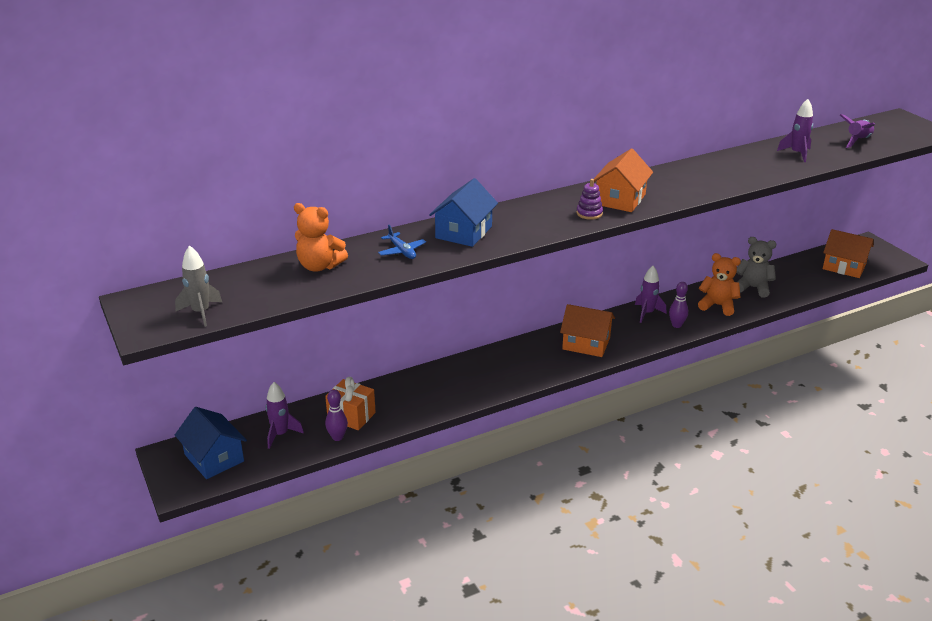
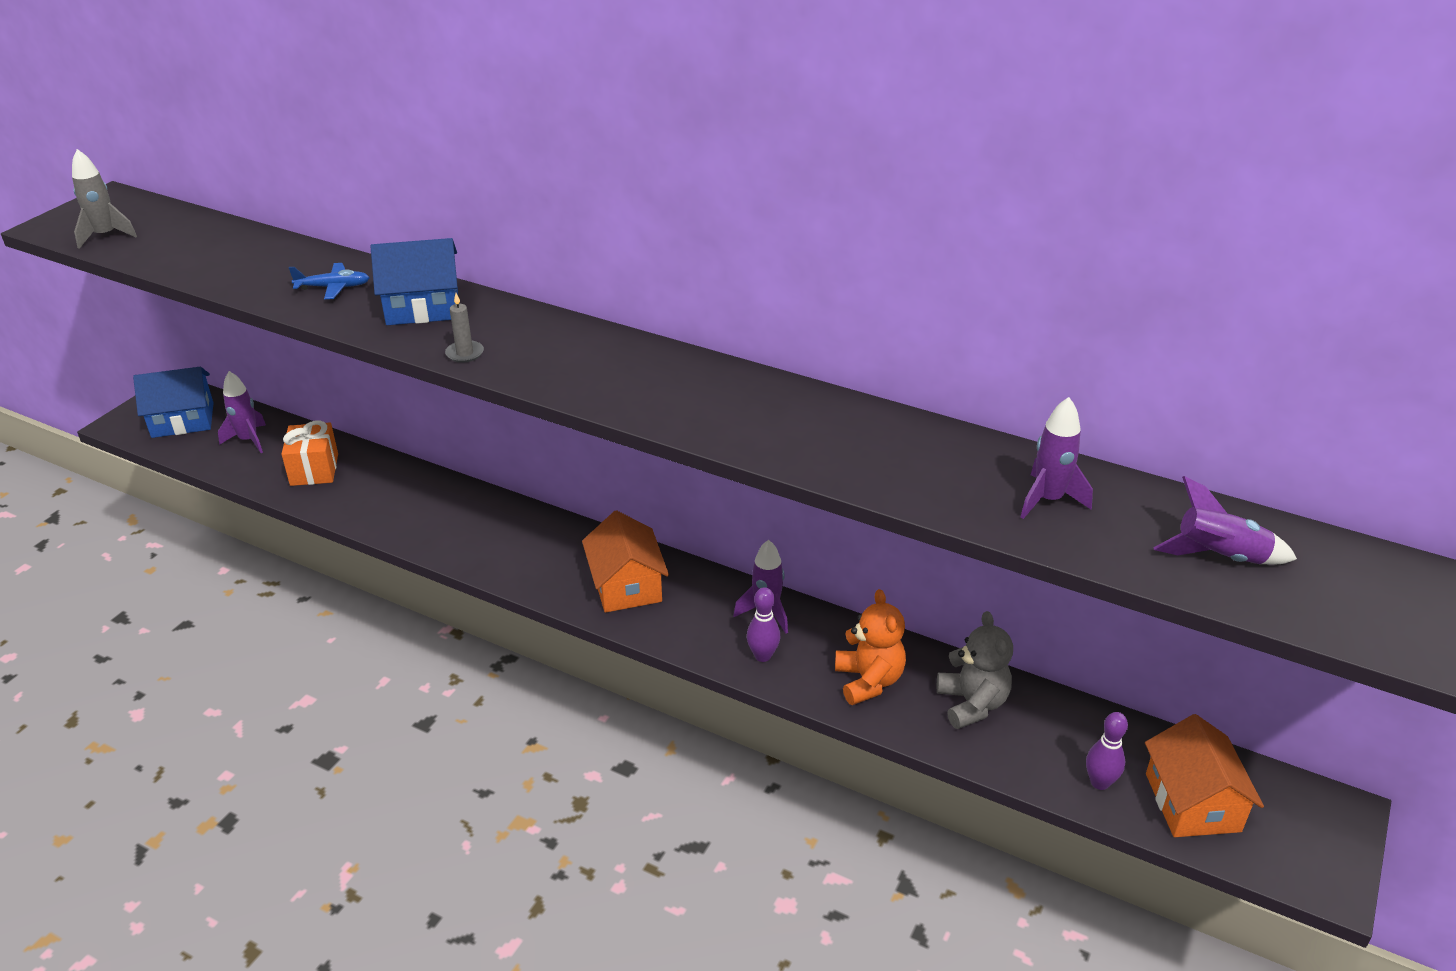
camera: 55 degrees right, 5 degrees up
(214, 458) = (183, 420): blue house -> blue house turned 60 degrees clockwise
(319, 266) = (256, 256): orange teddy bear -> none
(337, 437) = (267, 478): purple bowling pin -> purple bowling pin (1099, 782)
(402, 251) = (333, 287): blue plane -> blue plane turned 120 degrees counterclockwise
(533, 233) = (465, 353): none -> grey candle
(589, 213) = (571, 375): purple stacking toy -> none
(620, 199) = (646, 384): orange house -> none

